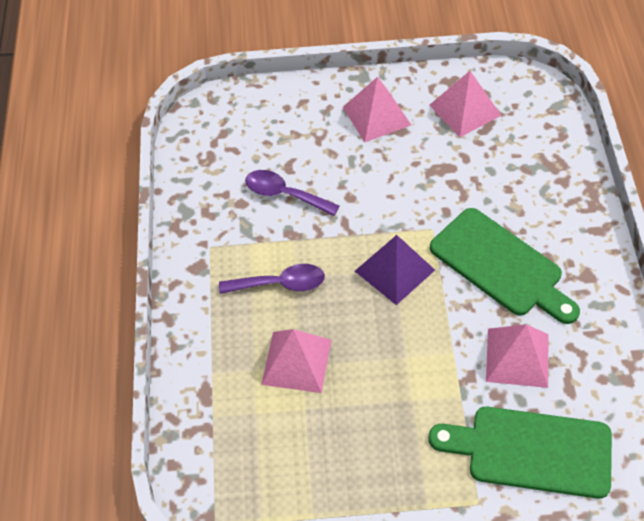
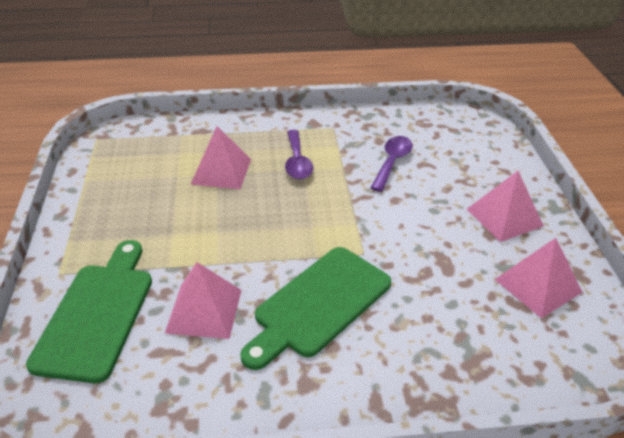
camera: 85 degrees right, 15 degrees down
(395, 270) = (312, 227): purple pyramid -> none

